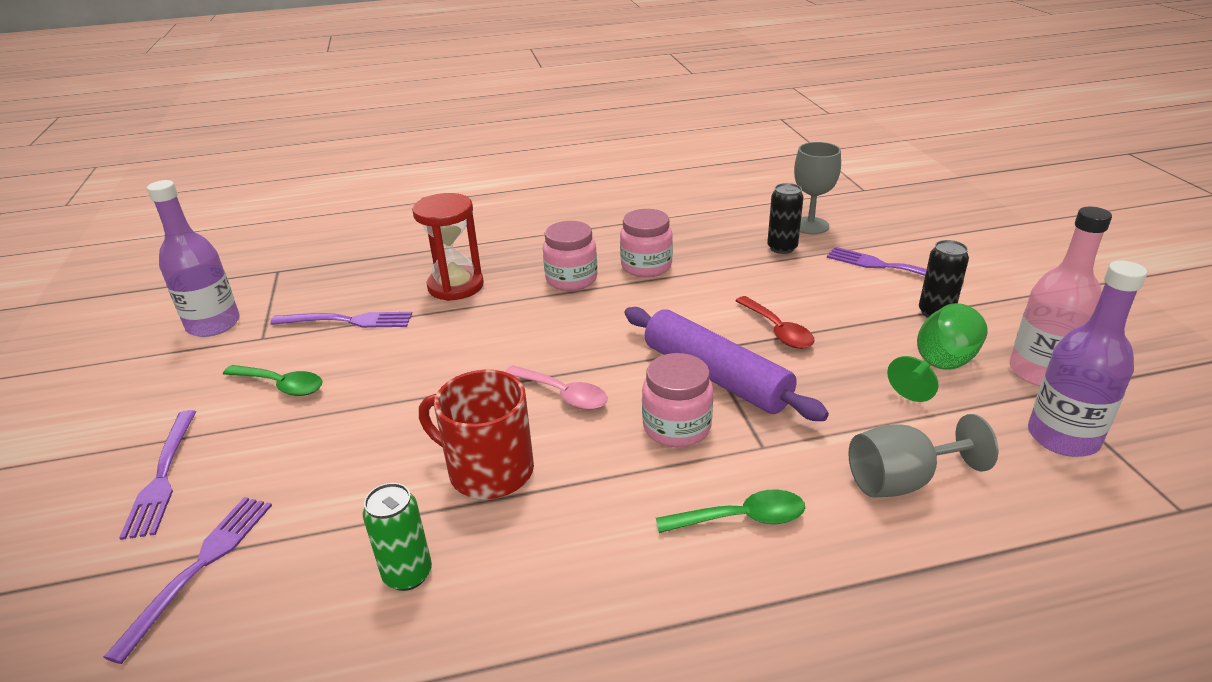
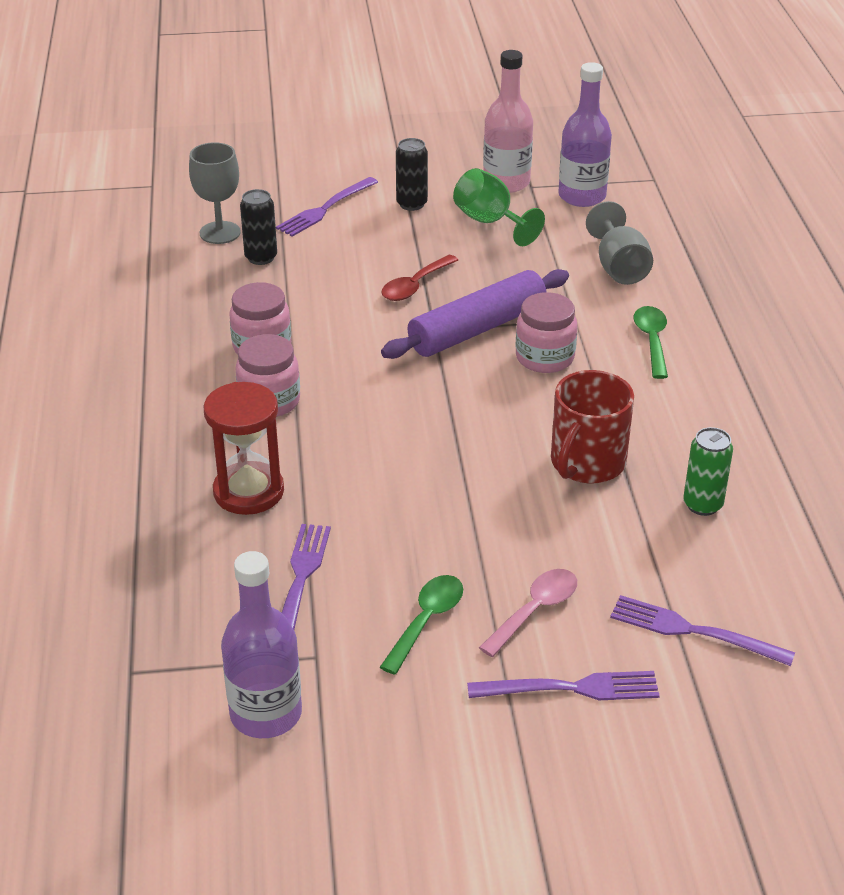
camera: 85 degrees left, 5 degrees up
(563, 394) = (486, 417): pink spoon -> pink spoon (535, 610)
(778, 330) = (415, 286): red spoon -> red spoon turned 150 degrees clockwise

